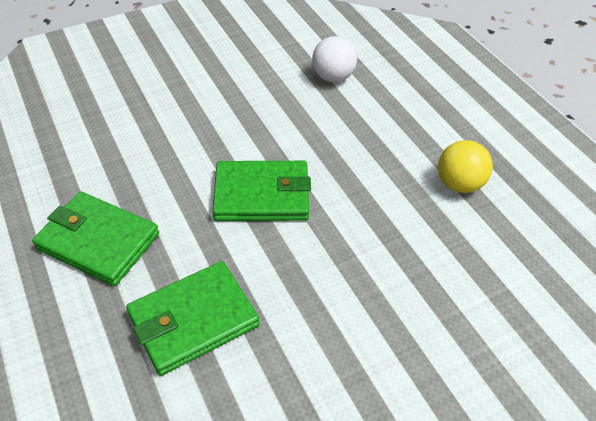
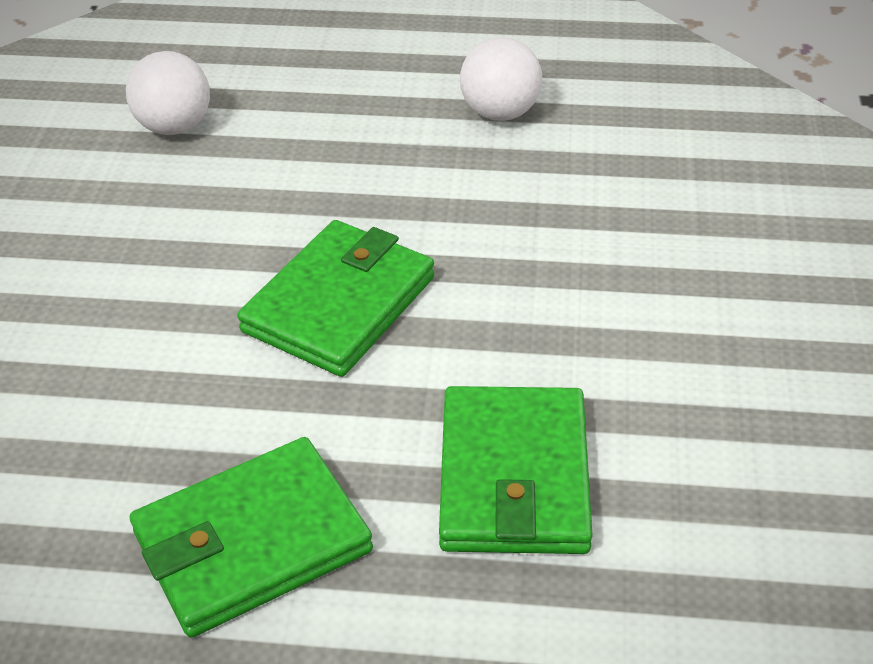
camera: 55 degrees left, 5 degrees down
(459, 184) = (500, 113): yellow ball -> white ball

